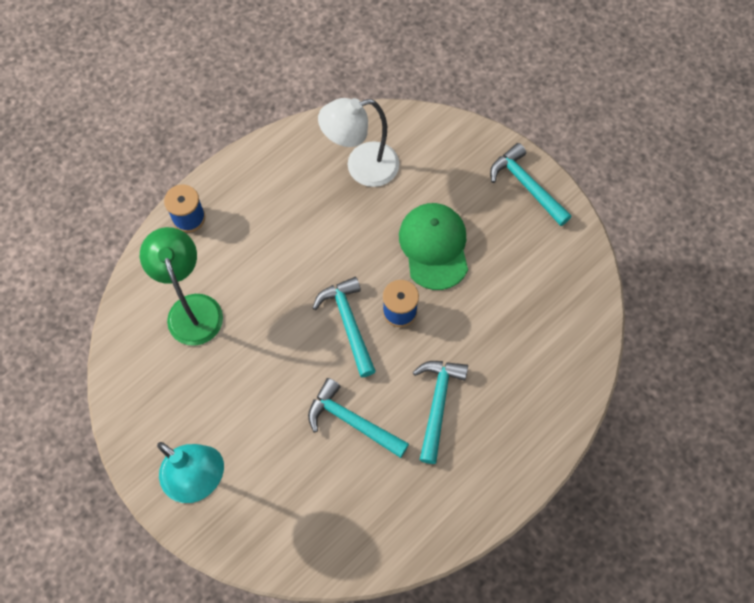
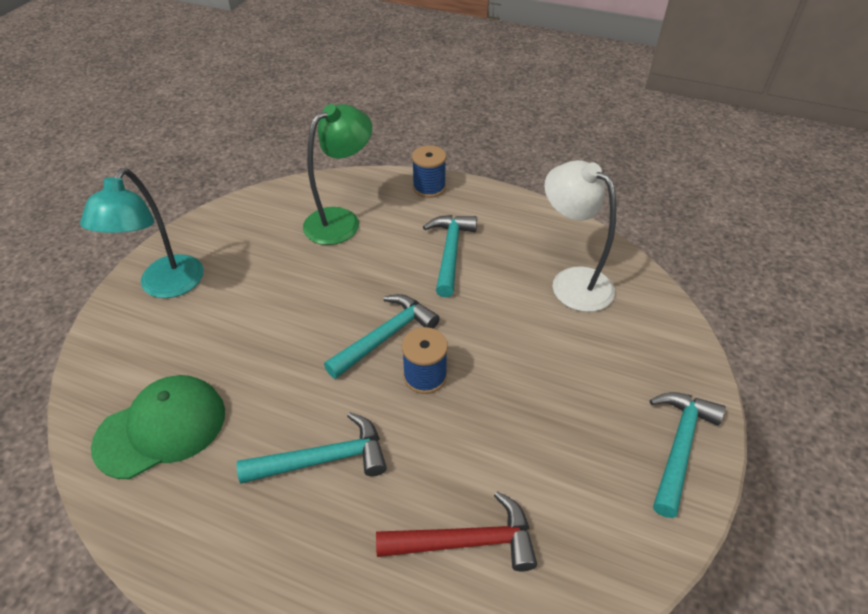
camera: 65 degrees right, 20 degrees down
(352, 421) = (270, 382): turquoise hammer -> turquoise hammer (450, 252)
(434, 247) = (525, 379): green cap -> green cap (161, 428)
(533, 340) = (466, 541): none -> red hammer

